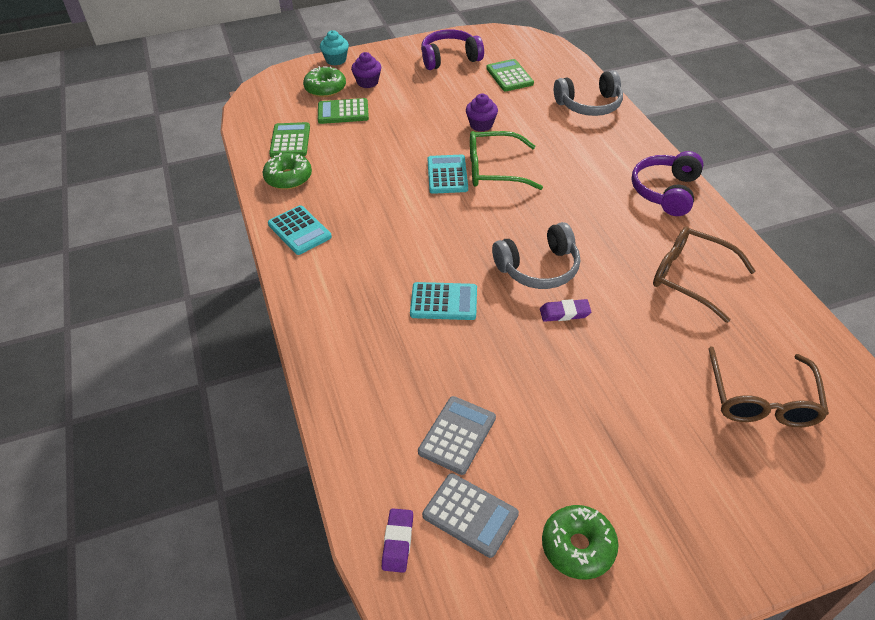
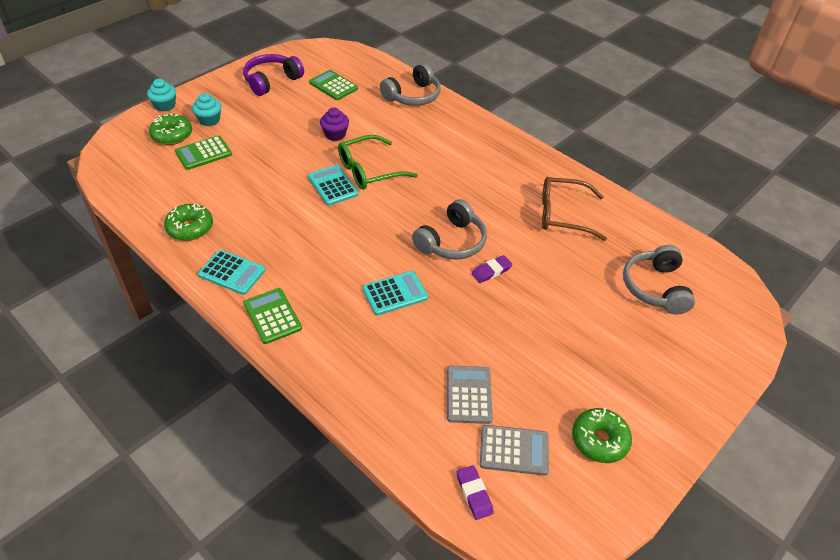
camera: 30 degrees left, 0 degrees up
(290, 141) = (169, 193): green calculator -> green calculator (272, 316)
(367, 82) = (209, 120): purple cupcake -> turquoise cupcake
(666, 191) = (509, 153): purple headphones -> none
(761, 398) = (655, 288): brown glasses -> grey headphones

